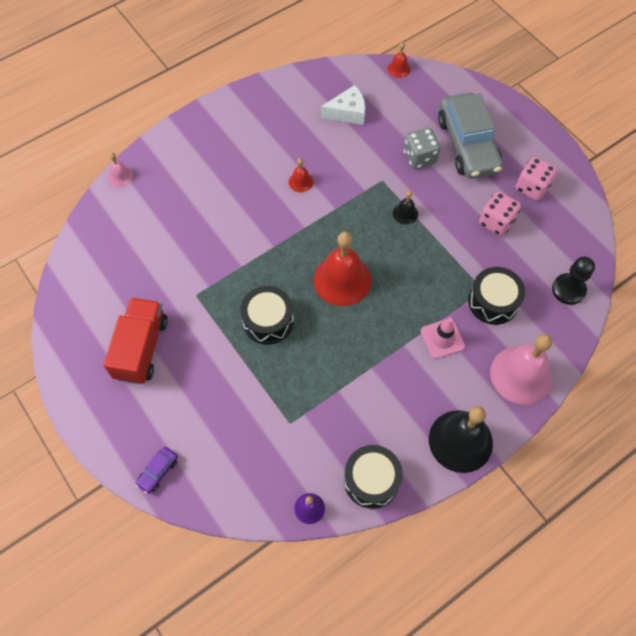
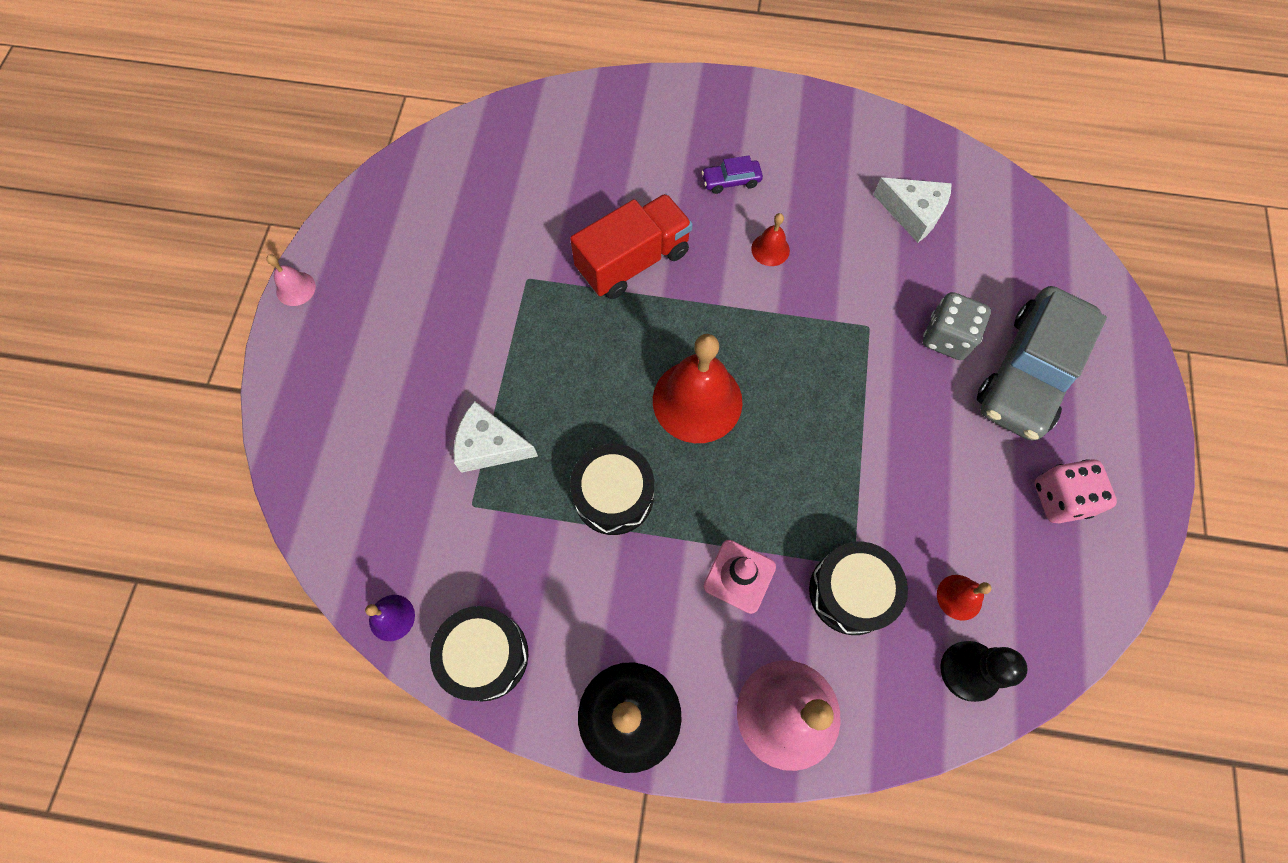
camera: 45 degrees right, 5 degrees up
(120, 176) = (586, 90): pink bell -> pink bell (296, 288)
(141, 348) = (417, 287): red truck -> red truck (633, 261)
(158, 471) = (299, 428): purple car -> purple car (731, 181)
(267, 388) = (490, 446): none -> white cheese
(268, 321) = (569, 373): black drum -> black drum (613, 495)
(398, 69) = (1036, 210): red bell -> red bell (959, 597)
(405, 213) = (855, 389): black bell -> none
(496, 222) = (962, 499): pink dice -> none

